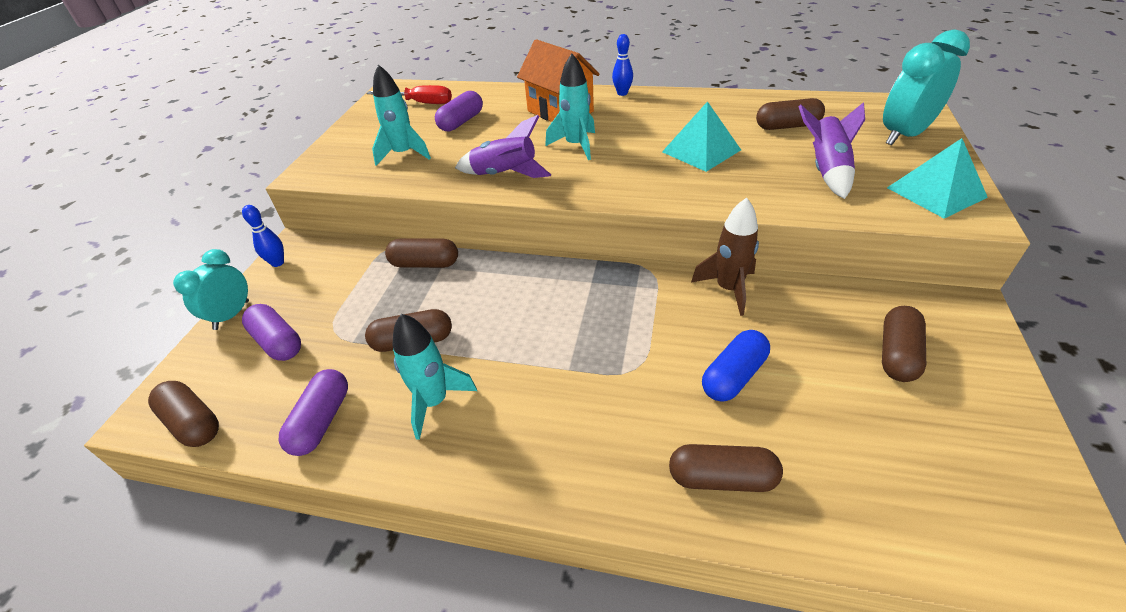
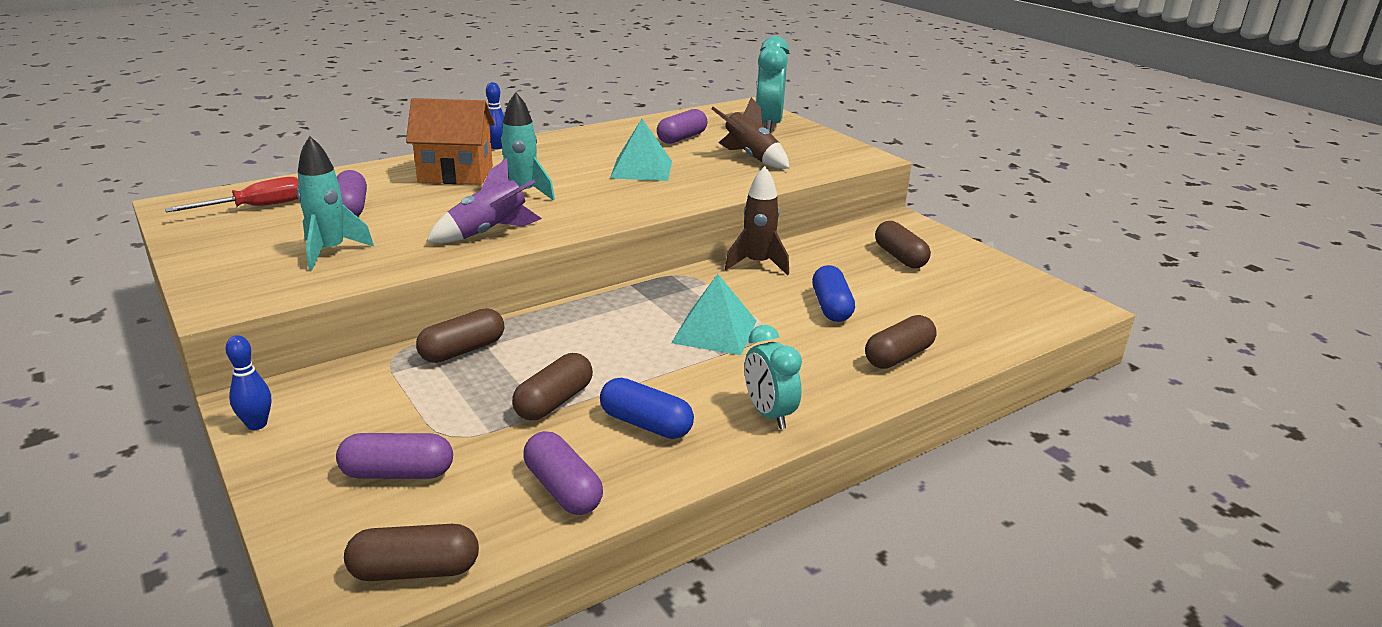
camera: 50 degrees left, 15 degrees down
(232, 315) = (283, 487): turquoise clock -> turquoise clock (768, 414)
(434, 402) = (646, 424): turquoise rocket -> blue capsule
(787, 126) = (682, 138): brown capsule -> purple capsule
(826, 170) = (751, 157): purple rocket -> brown rocket
(936, 192) = (832, 151): turquoise pyramid -> turquoise pyramid (715, 331)

